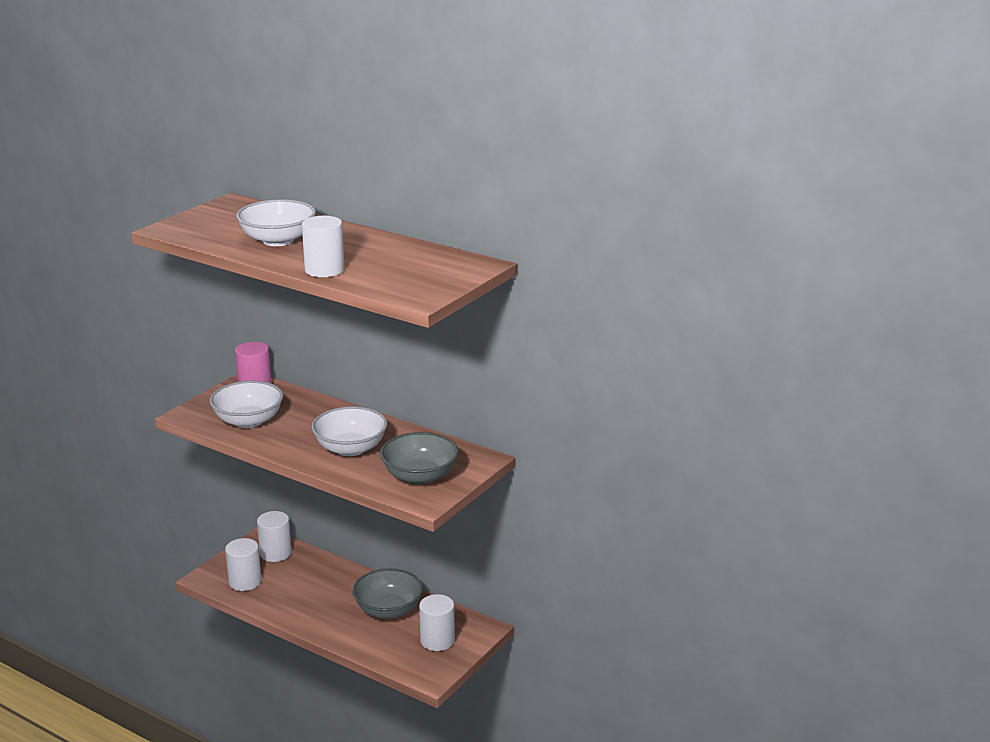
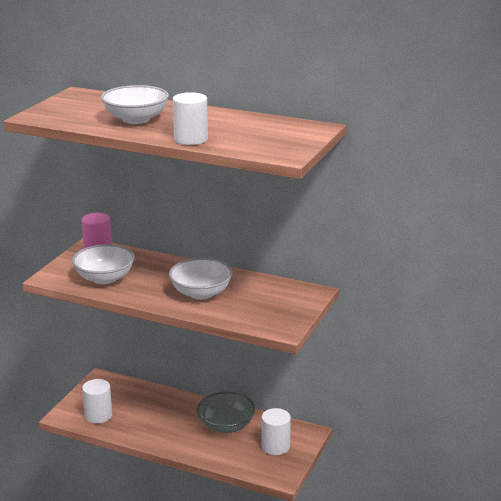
camera: 10 degrees left, 0 degrees up
(275, 553) = (116, 389): white cylinder -> none
(420, 476) = (269, 310): grey bowl -> none

